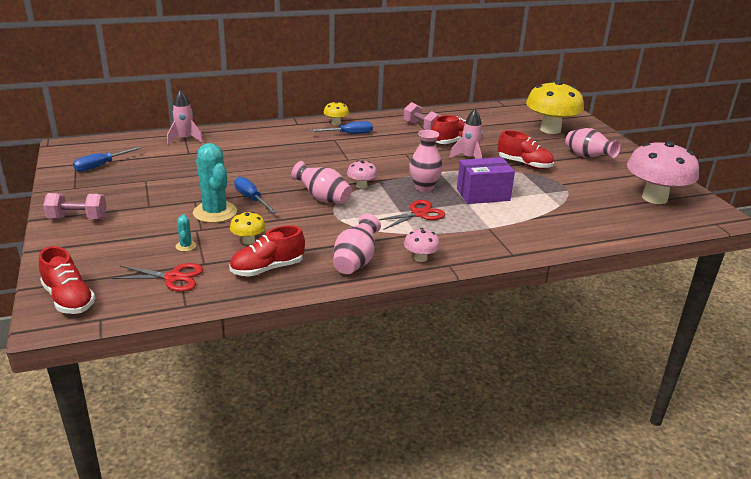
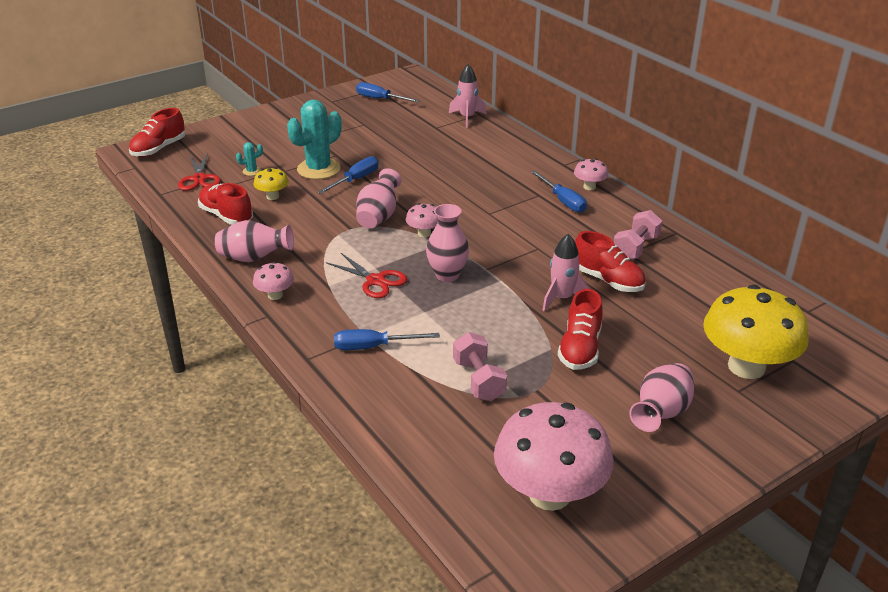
camera: 75 degrees right, 5 degrees up
(78, 218) = (279, 118): pink dumbbell -> pink dumbbell (479, 380)
(336, 123) = (589, 187): yellow mushroom -> pink mushroom
(483, 195) = (454, 321): purple box -> none
(505, 227) = (373, 347): none -> blue screwdriver

